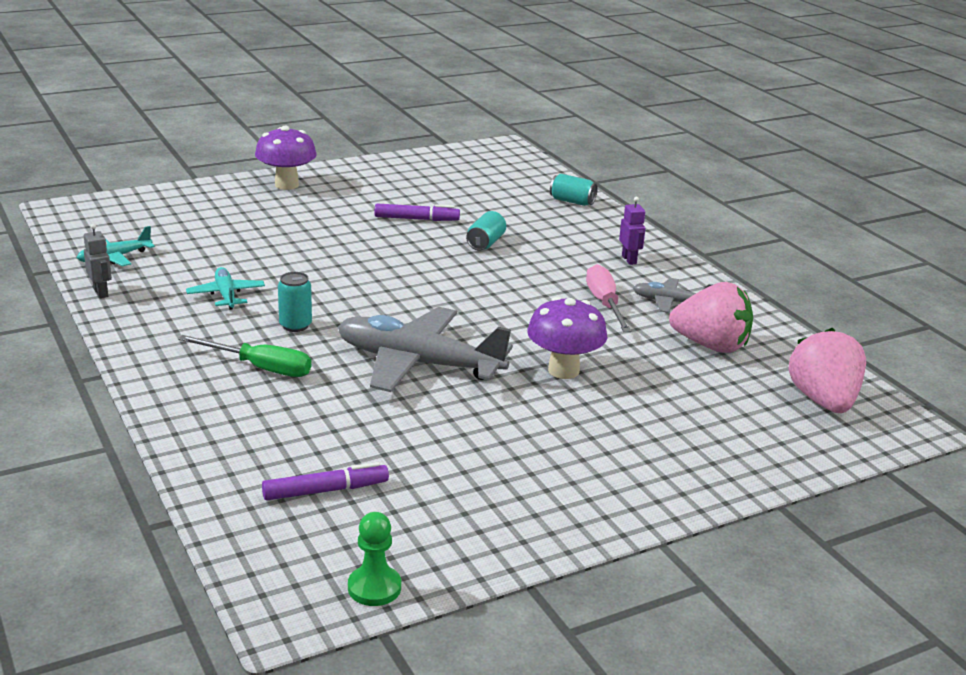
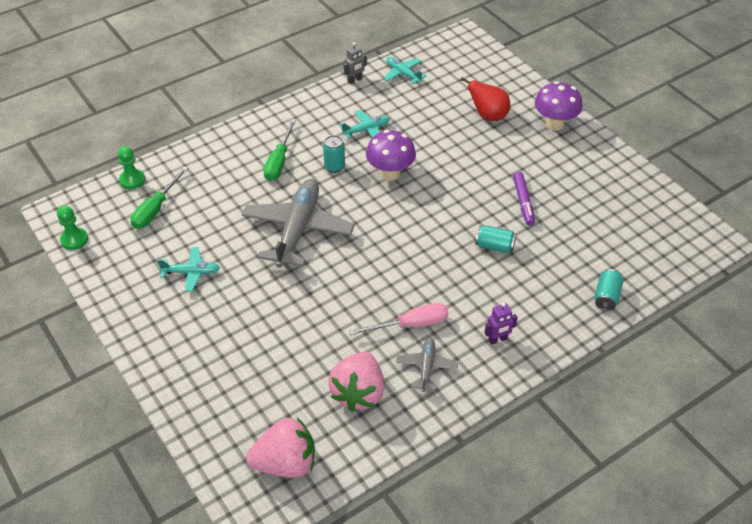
camera: 85 degrees right, 20 degrees up
(235, 516) = (132, 180): none -> green pawn
(247, 217) = (488, 116): none -> red pear
(325, 490) = (155, 209): purple marker -> green screwdriver
(486, 458) = (191, 272): none -> turquoise plane
(563, 370) = (302, 304): purple mushroom -> purple mushroom (390, 173)

